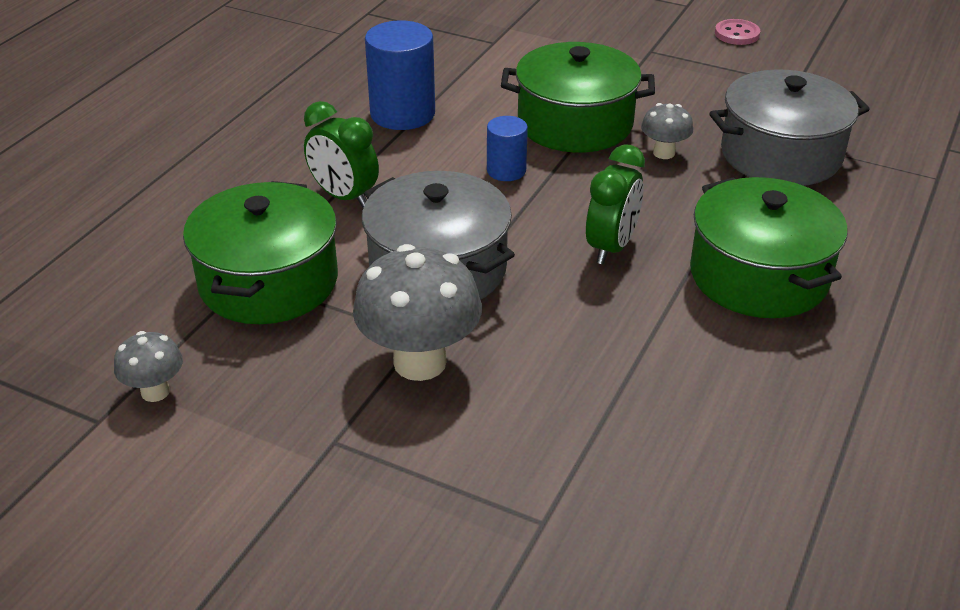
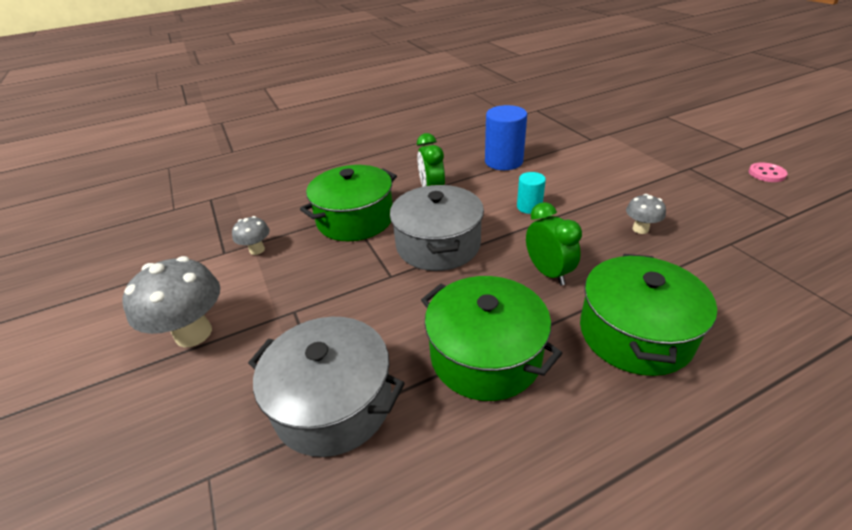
camera: 40 degrees right, 0 degrees up
(420, 362) = (376, 290): grey mushroom -> grey mushroom (193, 333)
(506, 170) = (529, 207): blue cylinder -> turquoise cylinder
(575, 123) = (597, 194): green pot -> green pot (485, 355)
(611, 247) = (548, 272): green clock -> green clock turned 90 degrees counterclockwise
(781, 154) = (731, 259): grey pot -> grey pot (333, 403)

